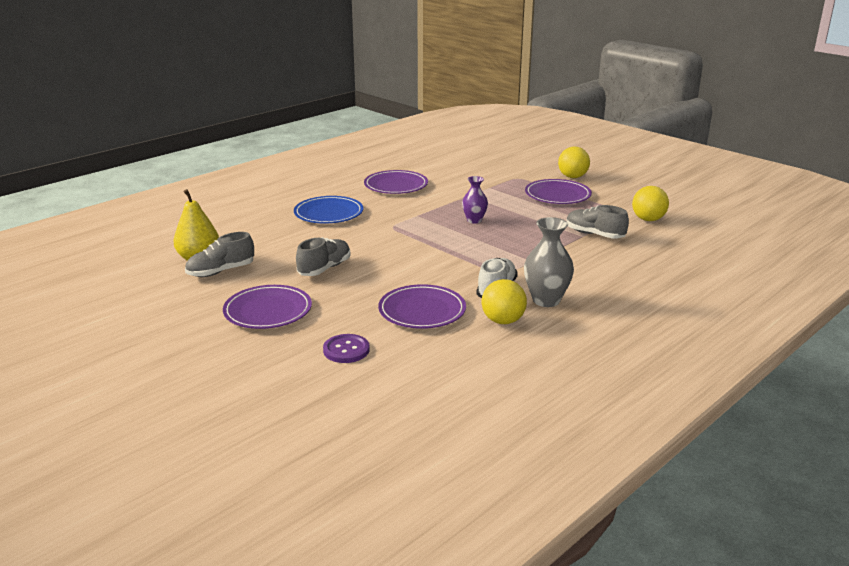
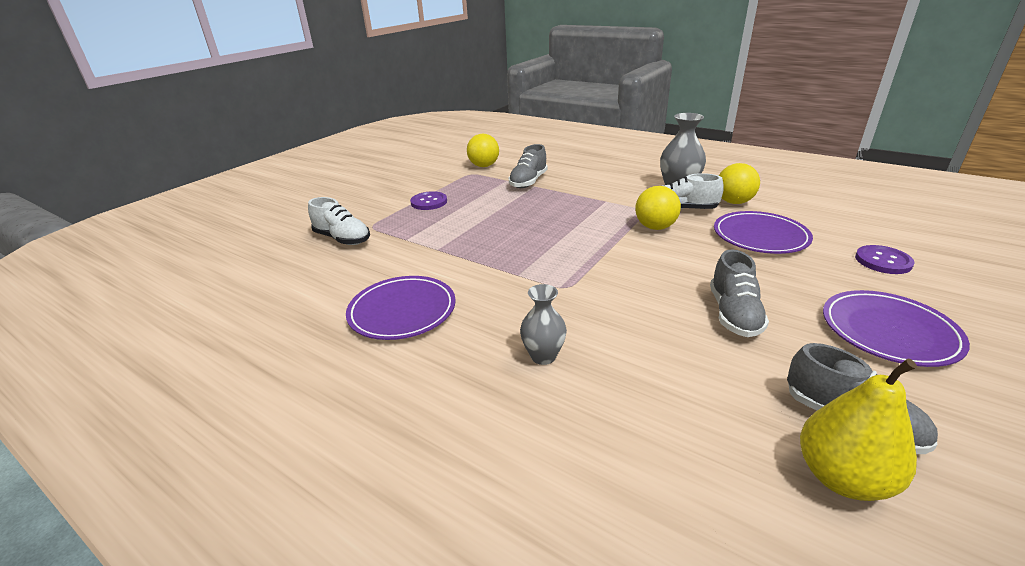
camera: 100 degrees left, 5 degrees up
(324, 268) = (734, 314): grey shoe -> grey shoe turned 105 degrees counterclockwise
(328, 213) = (543, 356): blue plate -> grey vase
(474, 220) = (519, 237): purple vase -> none
(500, 171) = (342, 239): none -> white shoe
(557, 195) = (429, 202): purple plate -> purple button
(572, 177) = (370, 199): yellow ball -> yellow ball (655, 227)

